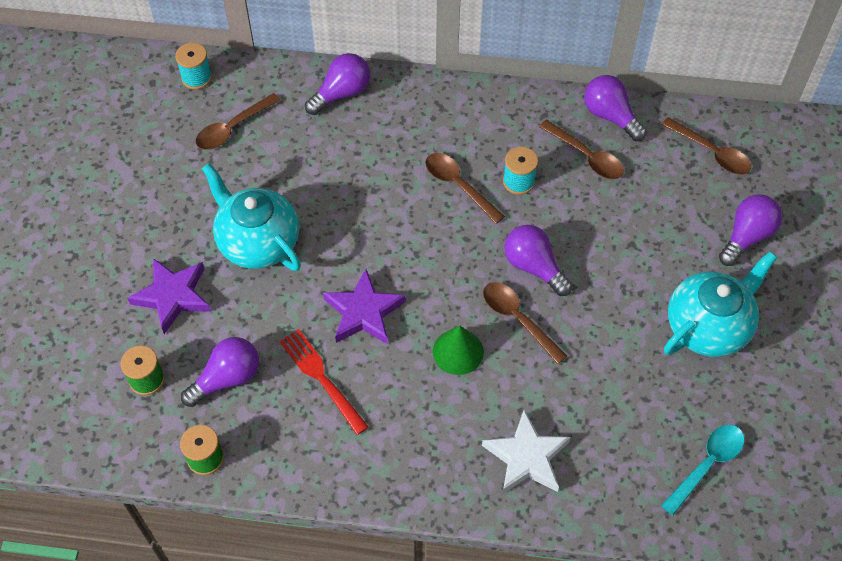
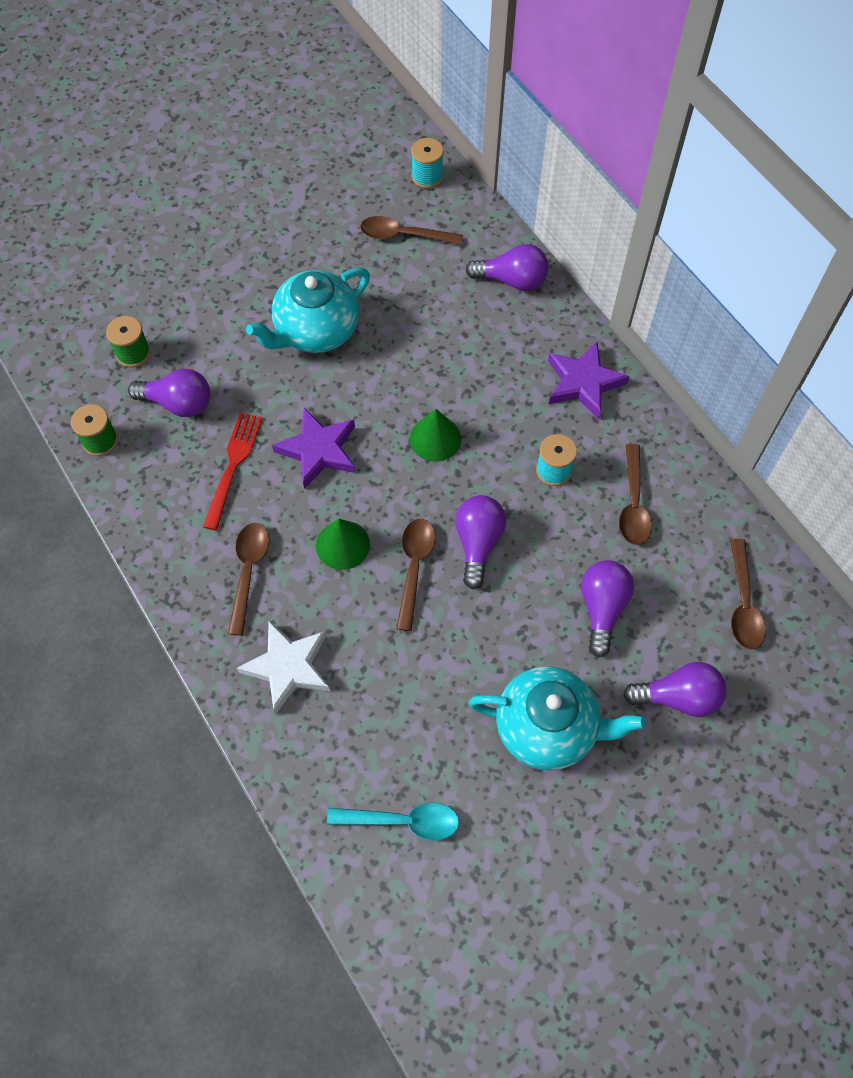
camera: 50 degrees right, 5 degrees up
(173, 296) = (217, 314): purple star -> purple star (583, 383)
(257, 242) = (315, 331): turquoise teapot -> turquoise teapot turned 135 degrees counterclockwise
(425, 232) = (435, 438): none -> green cone
(458, 186) = (504, 429): brown spoon -> brown spoon (248, 572)
(610, 116) = (697, 493): purple light bulb -> purple light bulb (602, 608)

